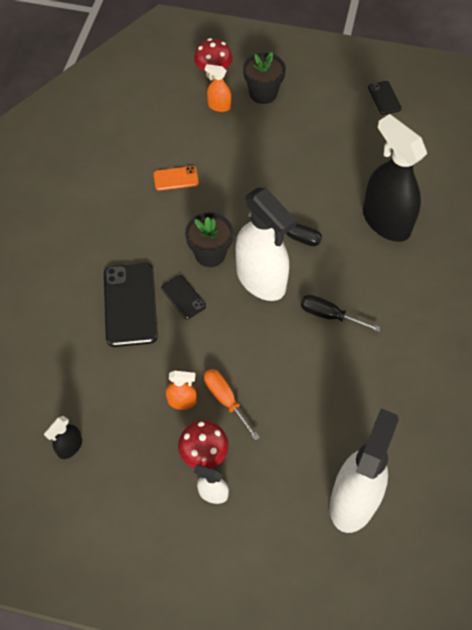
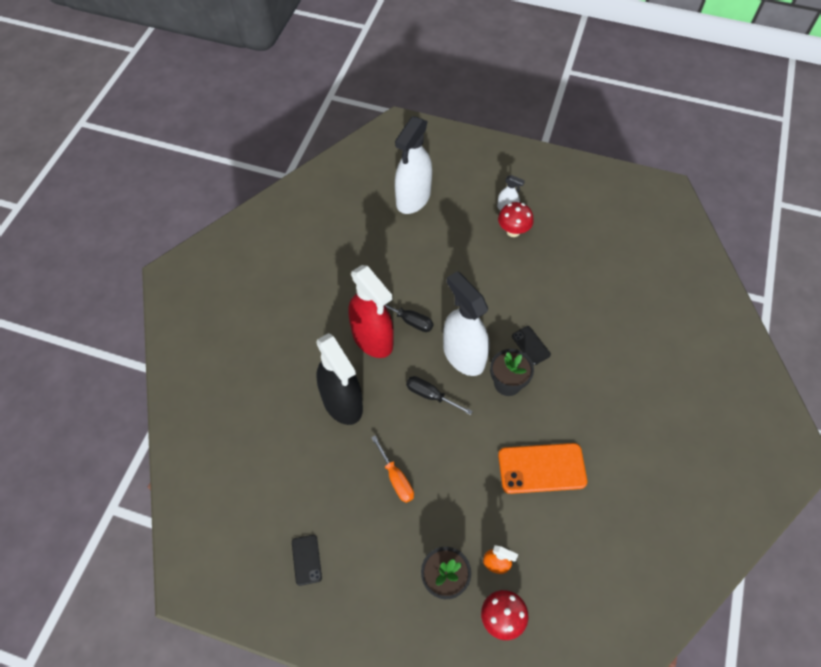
camera: 175 degrees left, 0 degrees up
(69, 447) = (609, 242): black spray bottle -> none
(130, 305) = (575, 342): black phone -> none
(176, 178) = (541, 468): orange phone -> orange phone, size x1.92
(182, 401) = (529, 266): orange spray bottle -> none
(226, 400) = (497, 264): orange screwdriver -> orange screwdriver (396, 478)
(368, 290) = (372, 339): none -> red spray bottle

